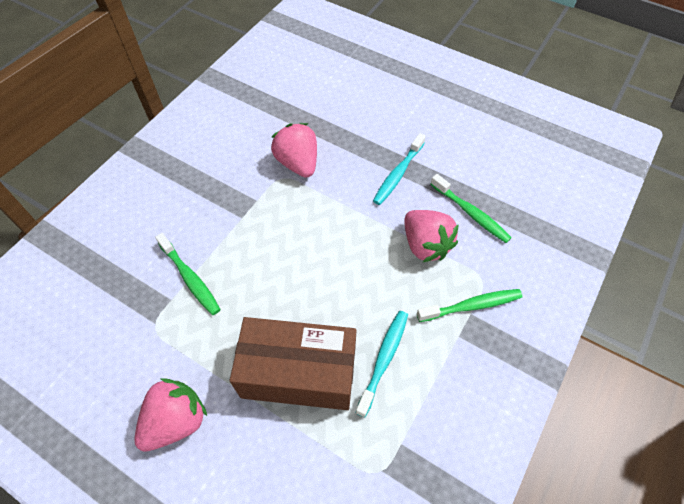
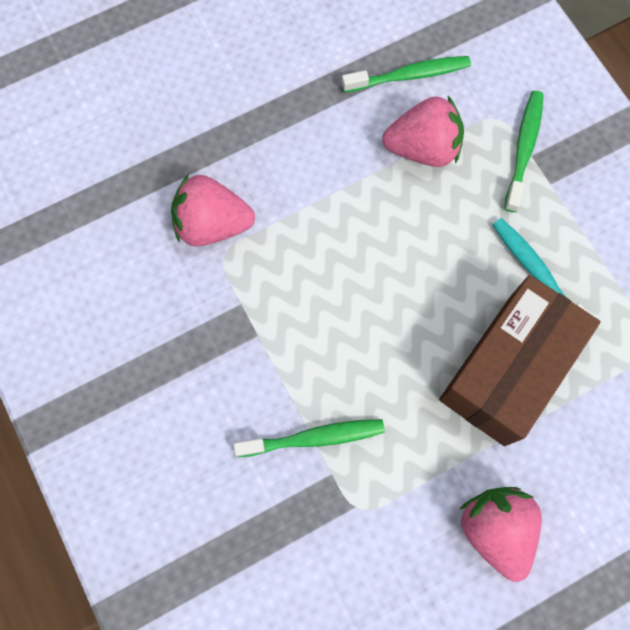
camera: 60 degrees left, 15 degrees up
(398, 174) = (305, 118): turquoise toothbrush -> none

